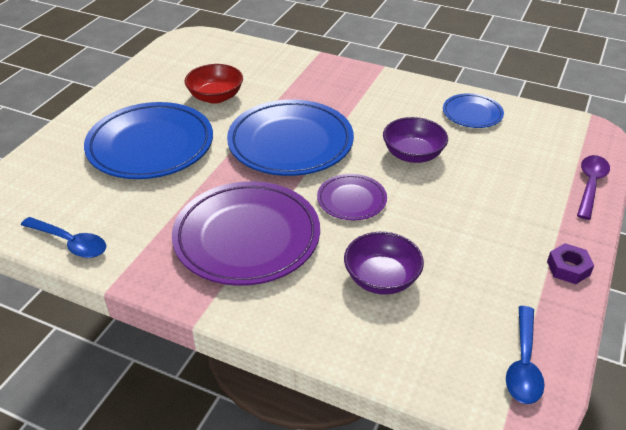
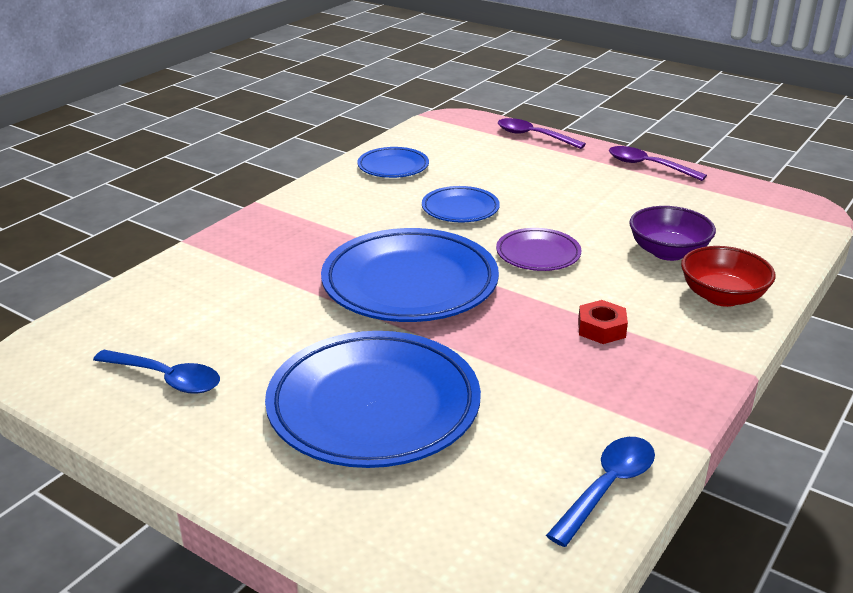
camera: 80 degrees left, 10 degrees down
(215, 97) = (259, 338): red bowl -> red bowl (722, 296)
(247, 238) = (601, 329): purple plate -> red nut
(413, 154) = (460, 209): purple bowl -> blue plate
(523, 364) = (766, 203): blue spoon -> blue spoon (166, 378)
(568, 268) = (648, 166): purple nut -> purple spoon

